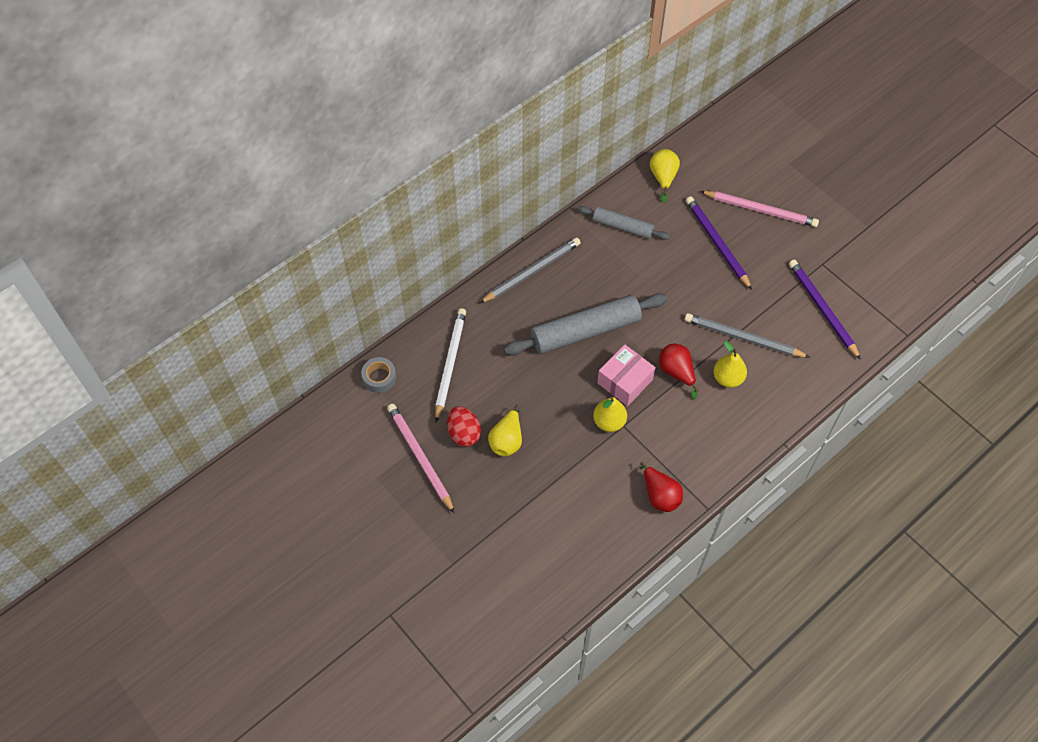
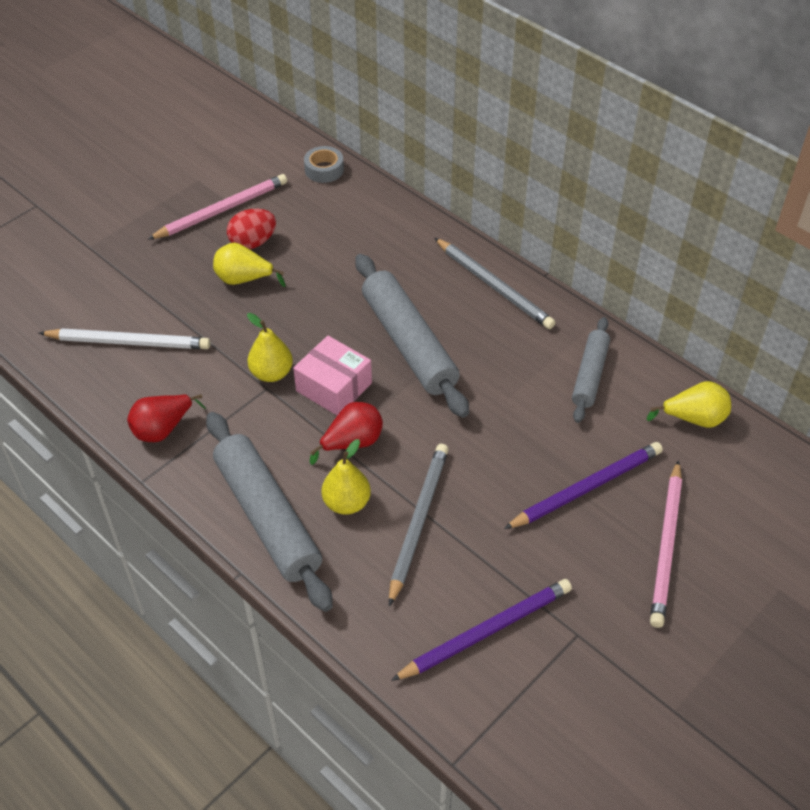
camera: 85 degrees right, 10 degrees down
(450, 364) = (347, 223): white pencil -> white pencil (129, 342)
(739, 426) = (268, 517): none -> grey rolling pin

